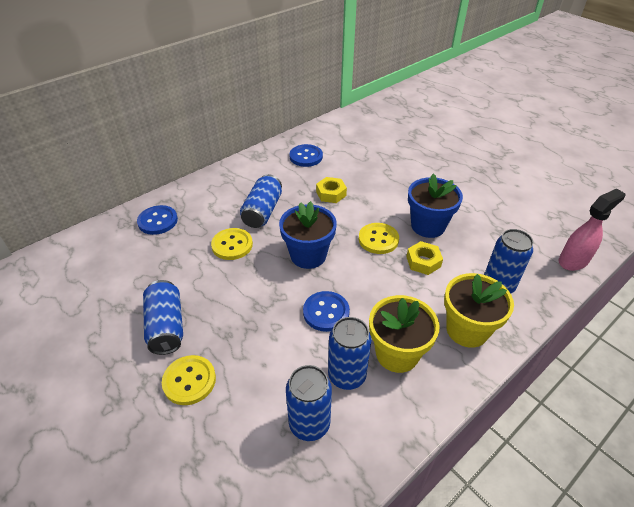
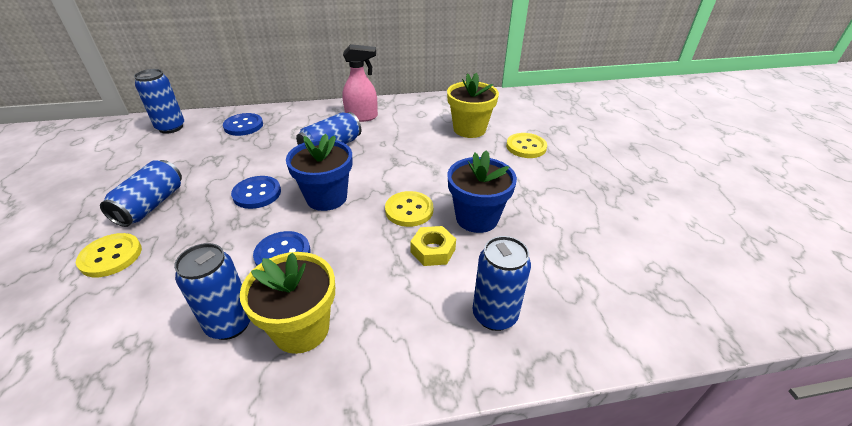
camera: 30 degrees right, 5 degrees down
(232, 245) = (275, 164): yellow button -> yellow button (526, 147)
(306, 157) = (421, 116): blue button -> blue button (257, 193)
(309, 424) = (145, 350): blue can -> blue can (171, 127)
(331, 194) = (409, 154): yellow nut -> none
(467, 330) = (403, 345): yellow flower pot -> yellow flower pot (469, 129)
(573, 261) = (633, 334): pink spray bottle -> pink spray bottle (362, 117)

